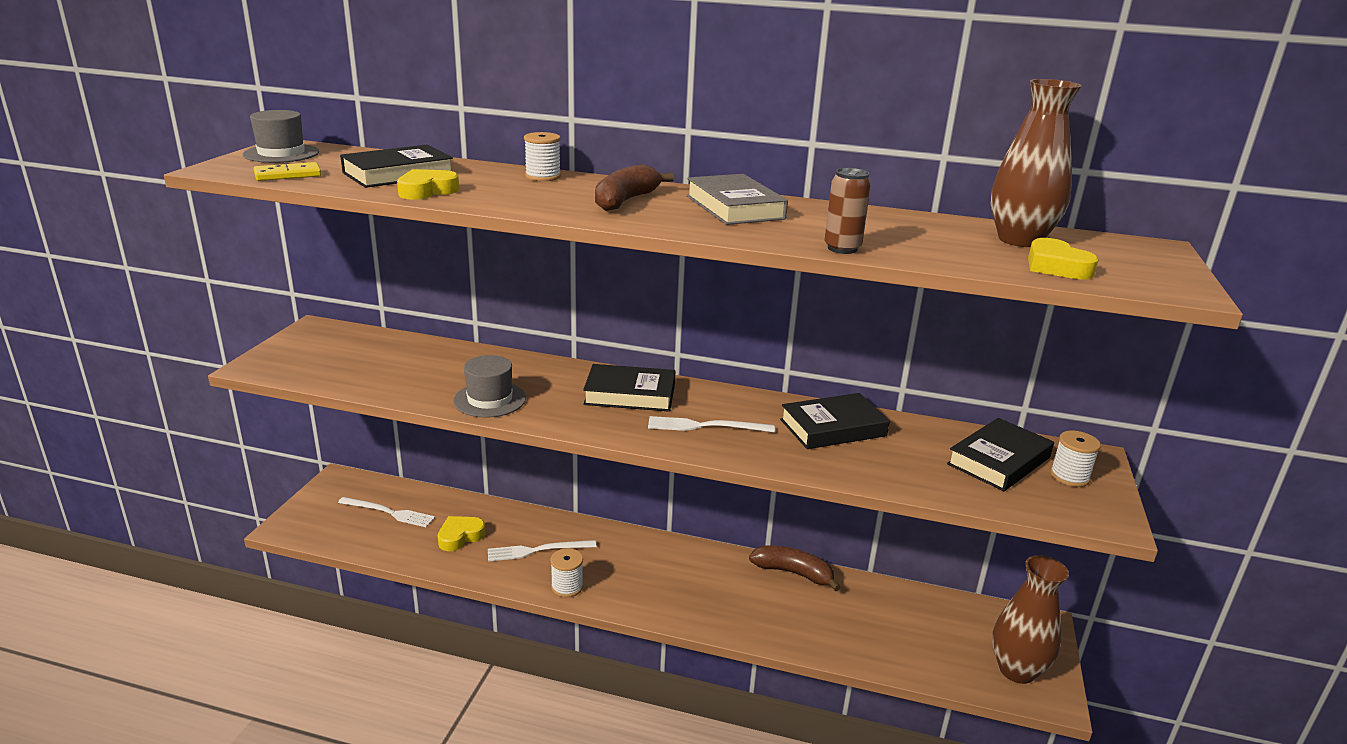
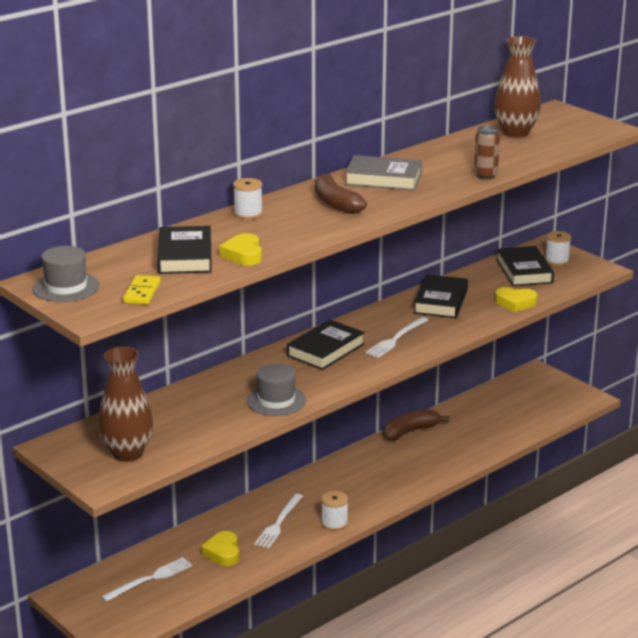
camera: 55 degrees left, 0 degrees up
(1017, 670) = (562, 398): brown vase -> brown vase (127, 453)
(1056, 267) = (560, 140): yellow heart -> yellow heart (515, 303)

